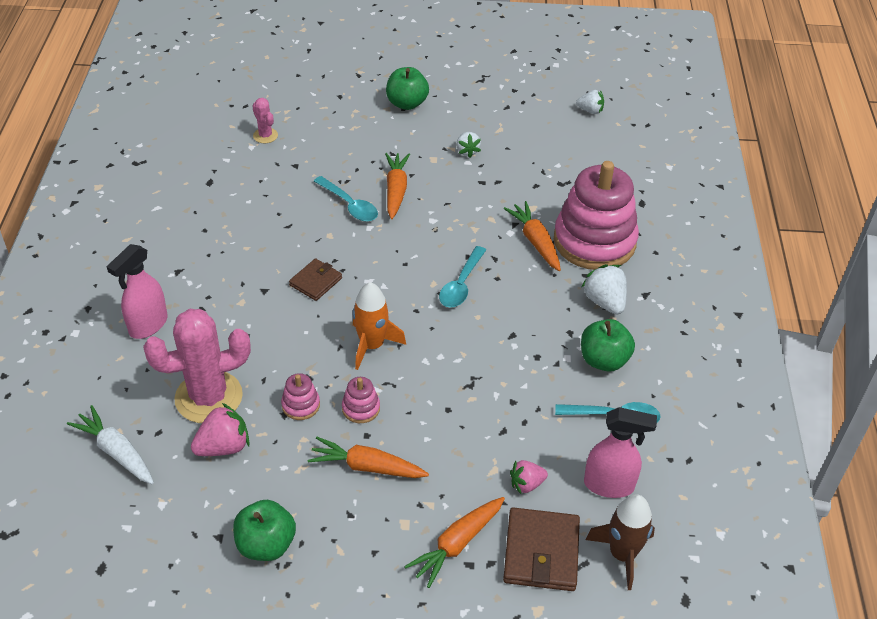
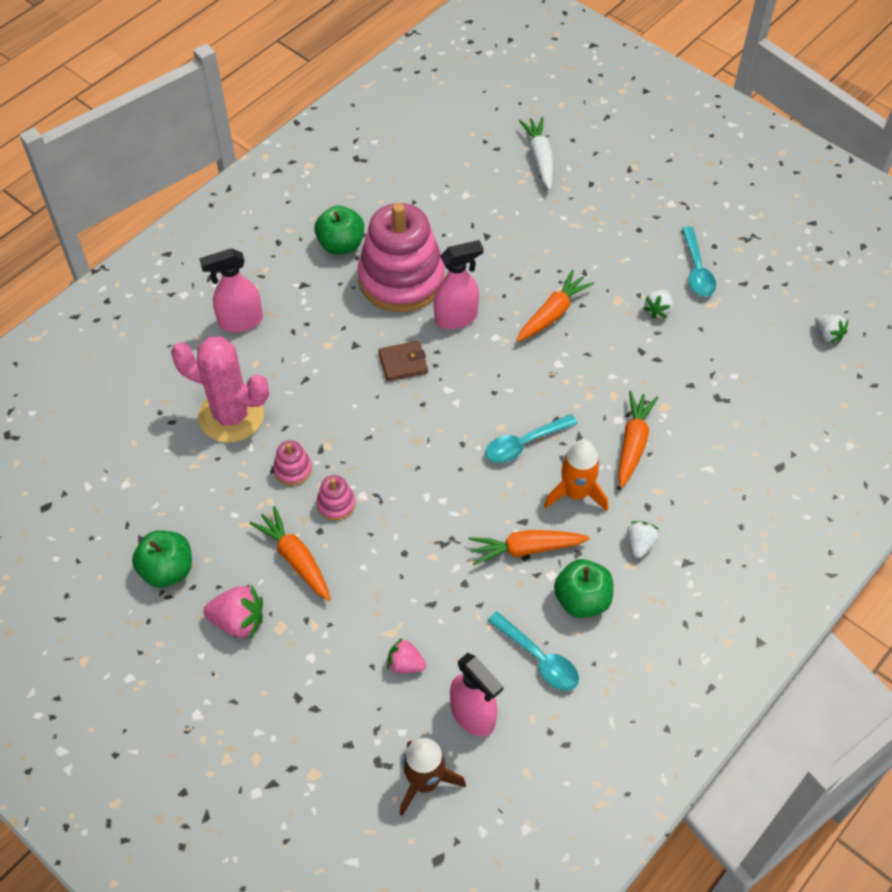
camera: 40 degrees right, 10 degrees up
(116, 452) = (130, 419): white carrot -> white carrot (540, 158)
(223, 446) = (206, 466): pink strawberry -> pink strawberry (238, 621)
(265, 135) = (487, 190): pink cactus -> none
(327, 230) = (456, 318): none -> pink spray bottle
(350, 205) = (498, 304): turquoise spoon -> turquoise spoon (697, 270)
(372, 345) = (395, 452): orange rocket -> orange rocket (576, 493)
(407, 103) = (647, 226): green apple -> green apple (341, 244)
(457, 544) = (304, 674): orange carrot -> orange carrot (526, 549)
(541, 552) = (362, 730): brown wallet -> none
(594, 241) = (690, 478): pink stacking toy -> pink stacking toy (401, 279)
(604, 302) = (639, 544): white strawberry -> white strawberry, size x0.65

